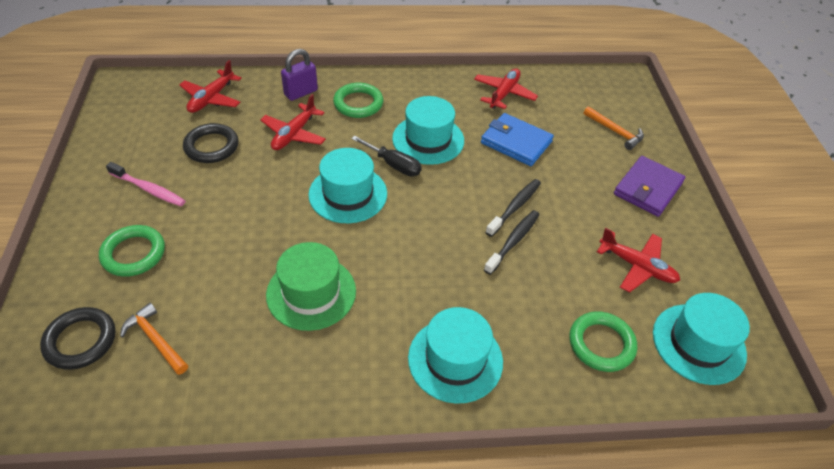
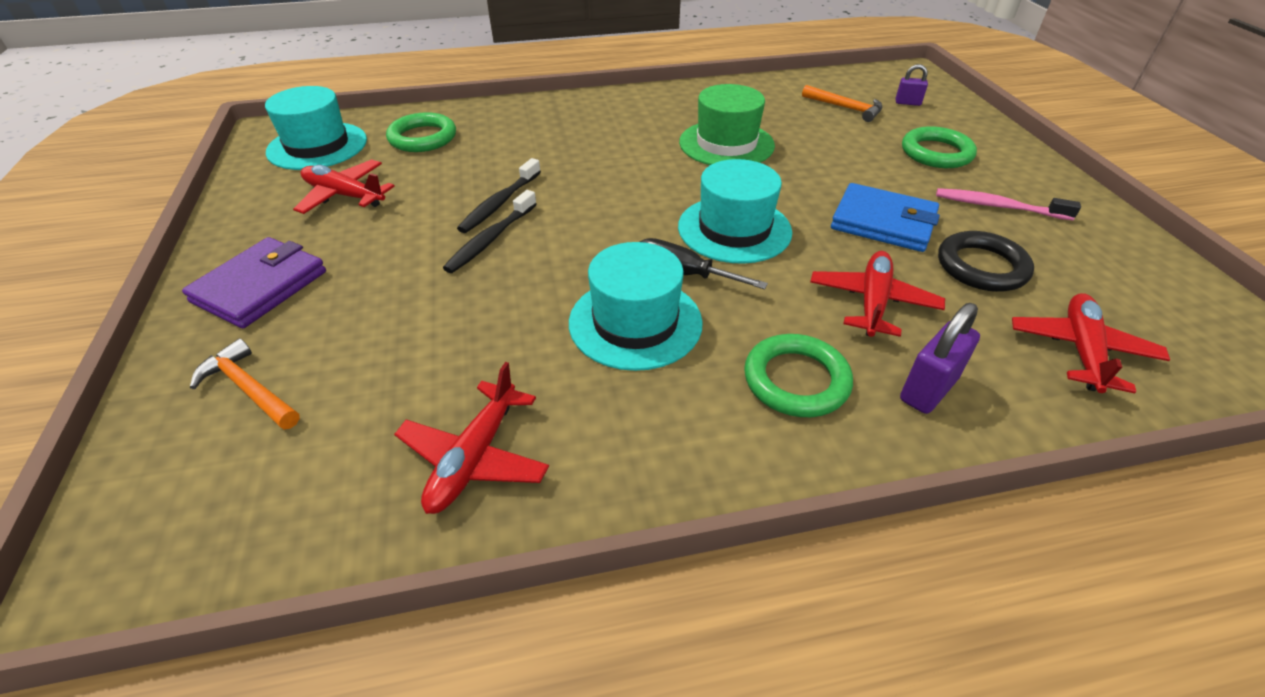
camera: 175 degrees right, 5 degrees down
(80, 341) = (907, 103): black ring -> purple padlock
(455, 359) = (570, 119): turquoise hat -> none
(516, 142) = (469, 338): blue wallet -> blue wallet (883, 222)

